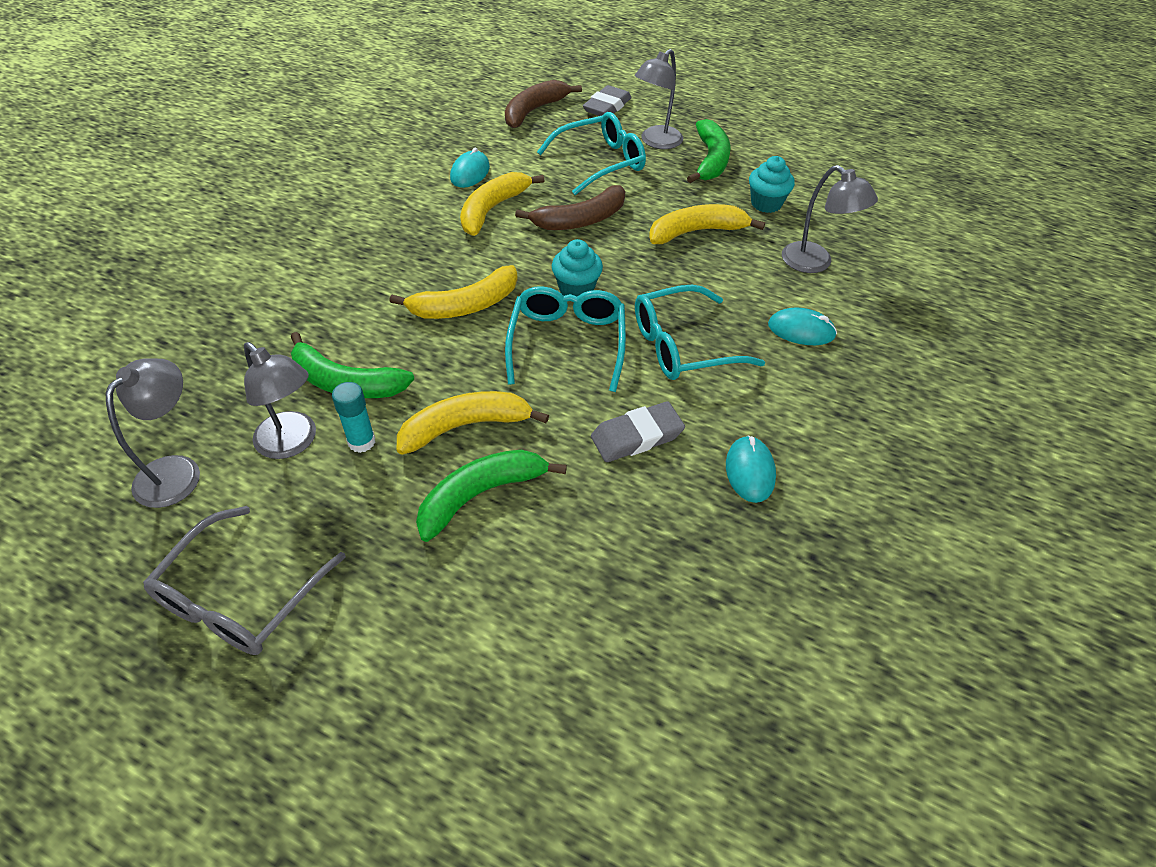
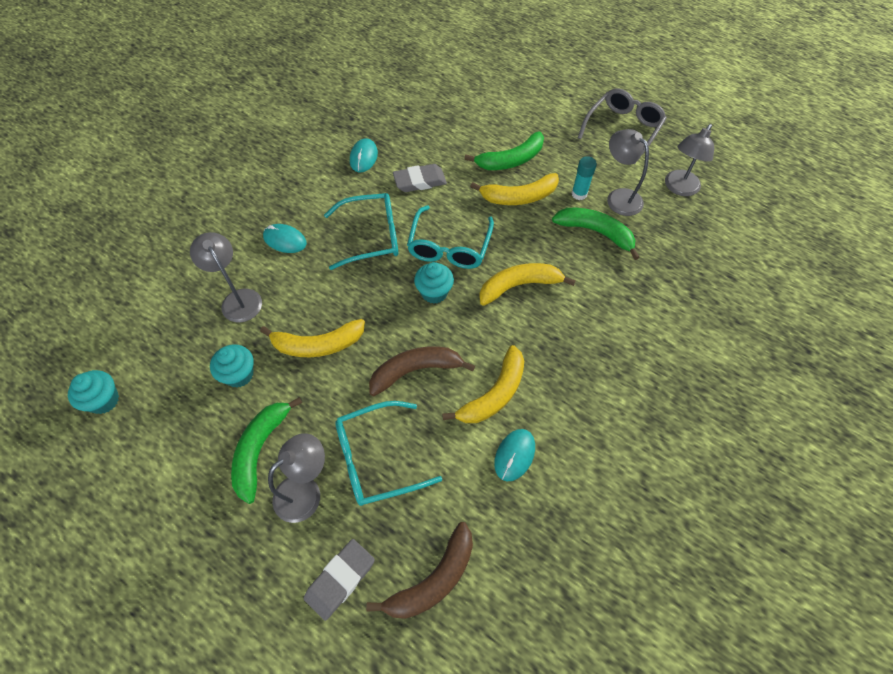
camera: 170 degrees left, 10 degrees up
(883, 178) = (104, 400): none -> turquoise cupcake

